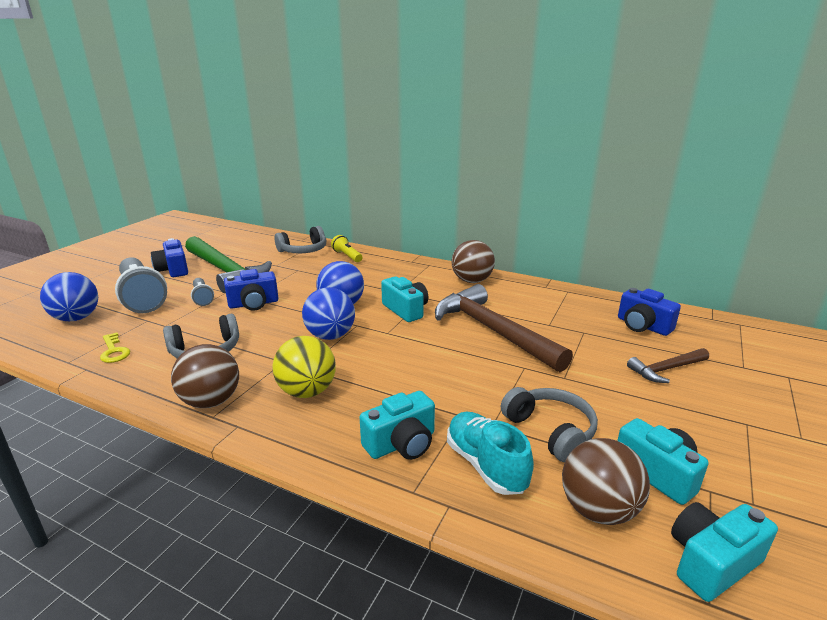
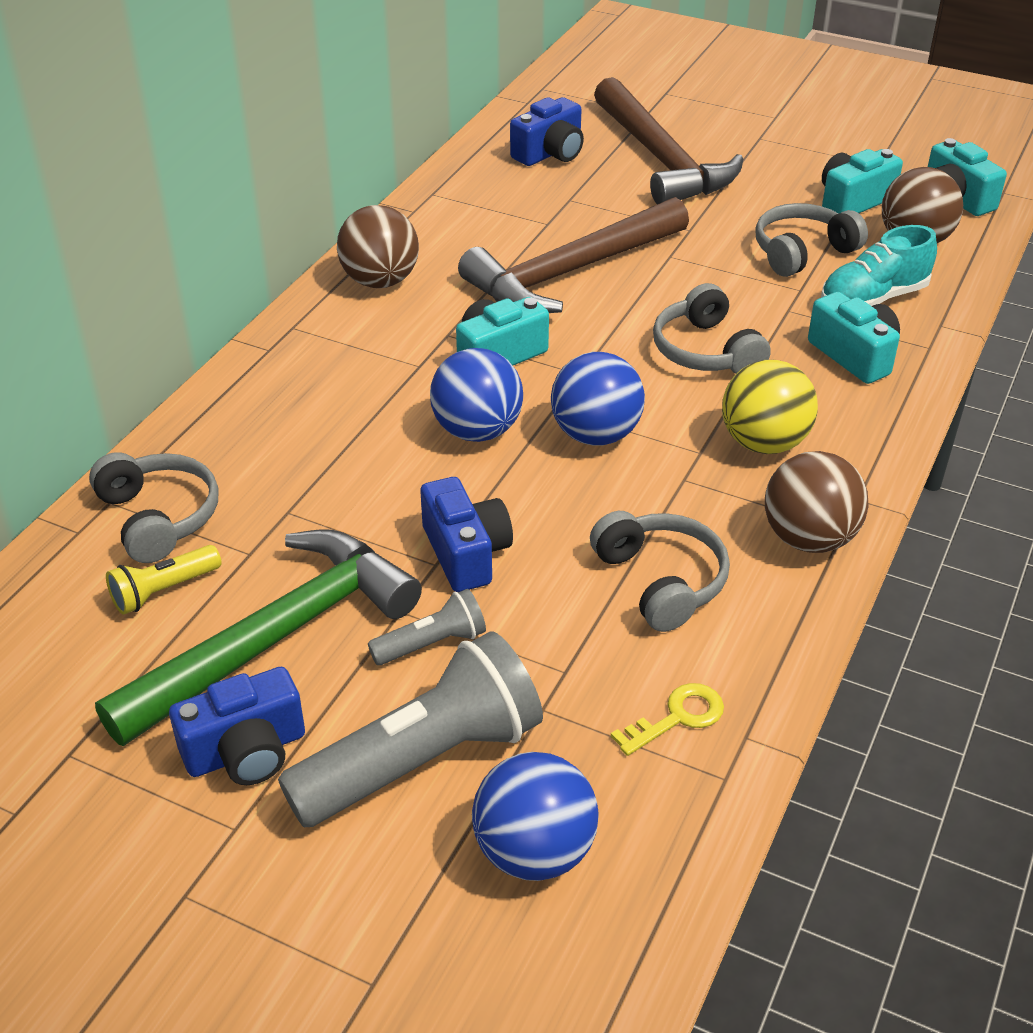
camera: 90 degrees left, 15 degrees up
(347, 256) = (217, 441): yellow flashlight -> yellow flashlight (164, 591)
(408, 375) = (706, 351): none -> grey headphones
(666, 369) = (661, 159): brown hammer -> brown hammer, size x2.02

